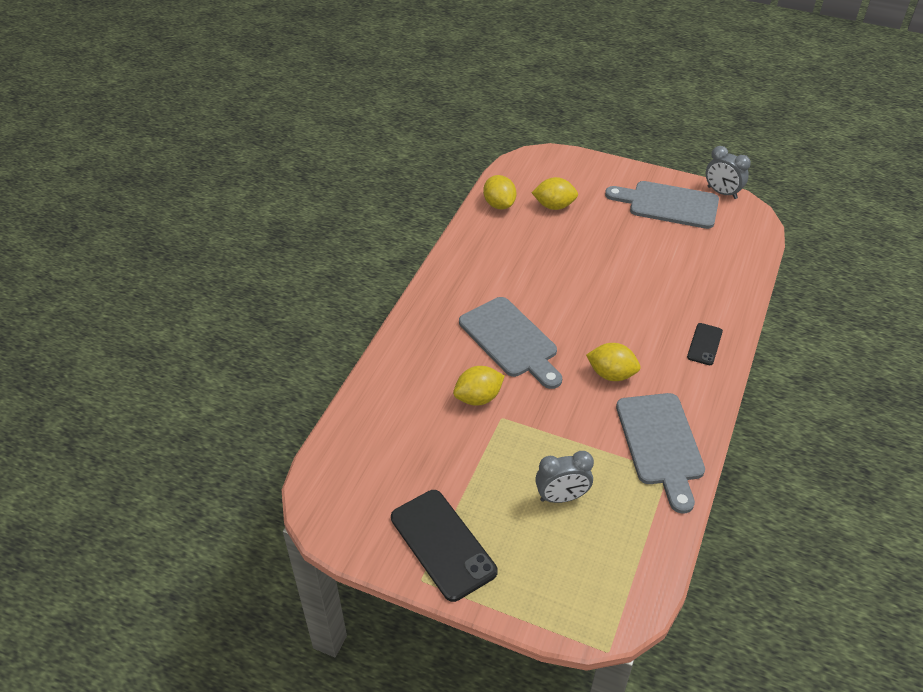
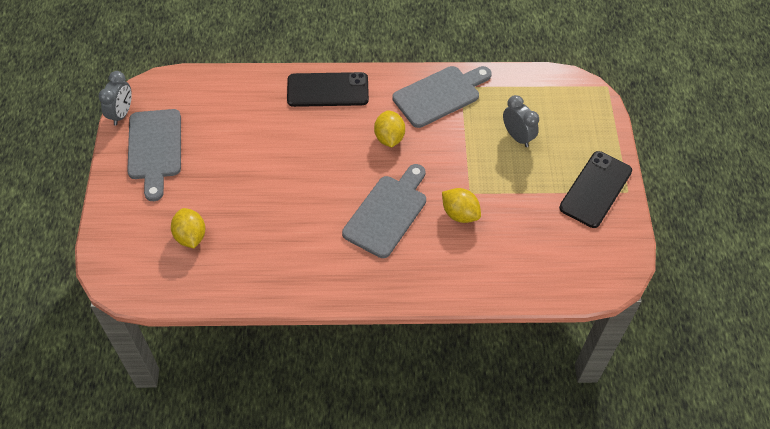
camera: 115 degrees left, 10 degrees up
(499, 204) = (206, 284): yellow lemon -> none
(704, 344) = (327, 90): black phone -> black phone, size x1.90

